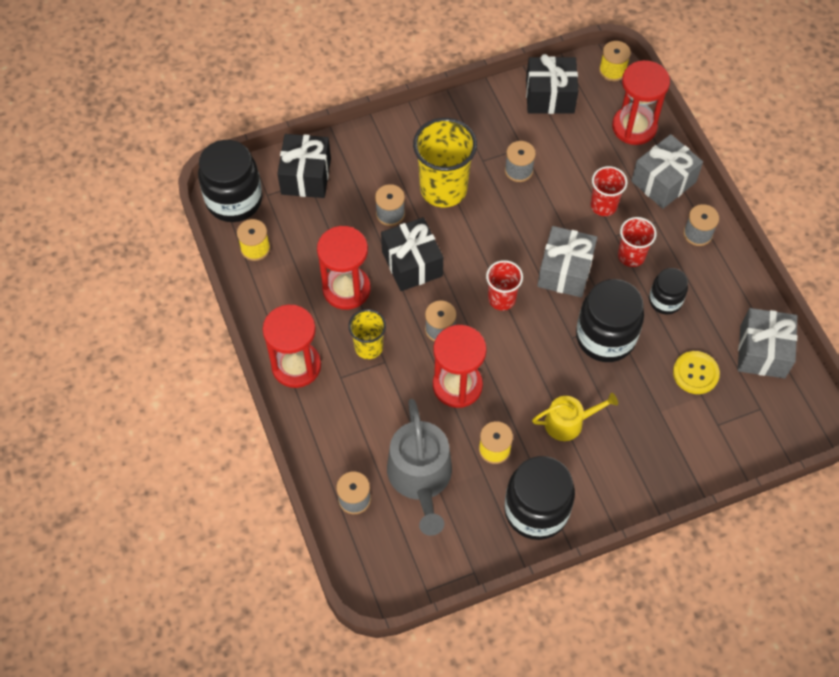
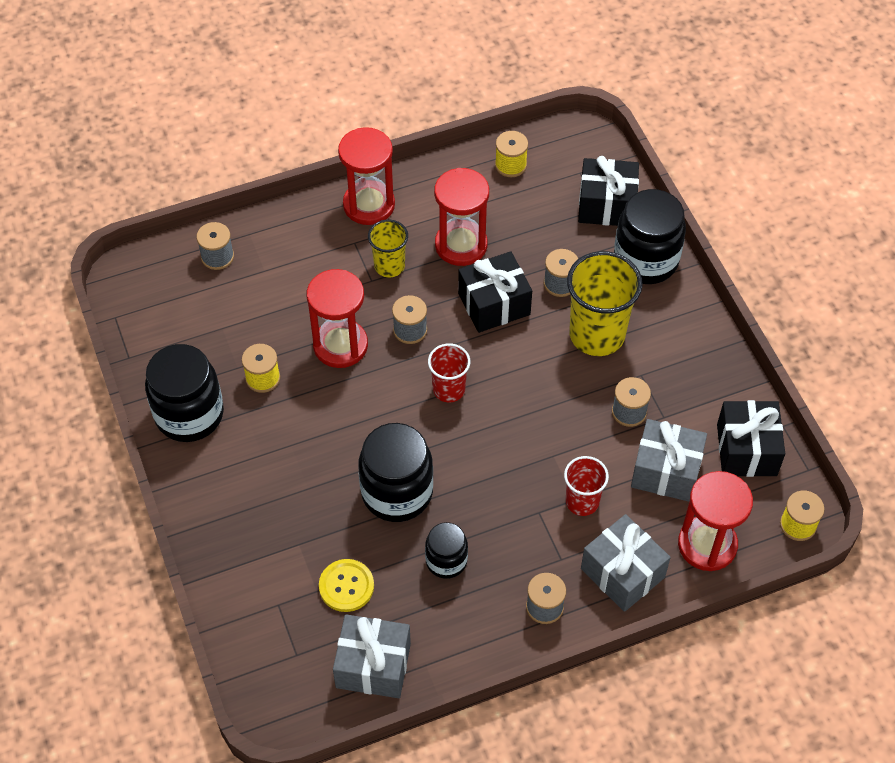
camera: 90 degrees right, 5 degrees down
(234, 200) = (571, 144): black jar -> black jar (645, 260)
(421, 478) = (235, 312): grey watering can -> none
(565, 271) = (486, 455): grey gift -> grey gift (666, 471)
(569, 422) = (290, 450): yellow watering can -> none
(631, 256) = (509, 528): red cup -> none

